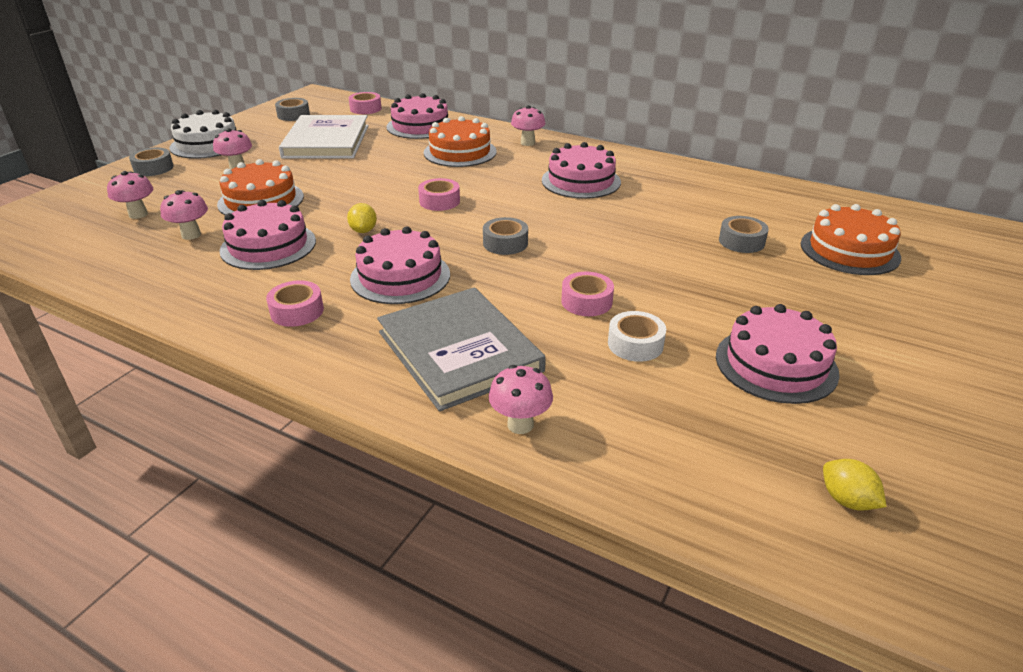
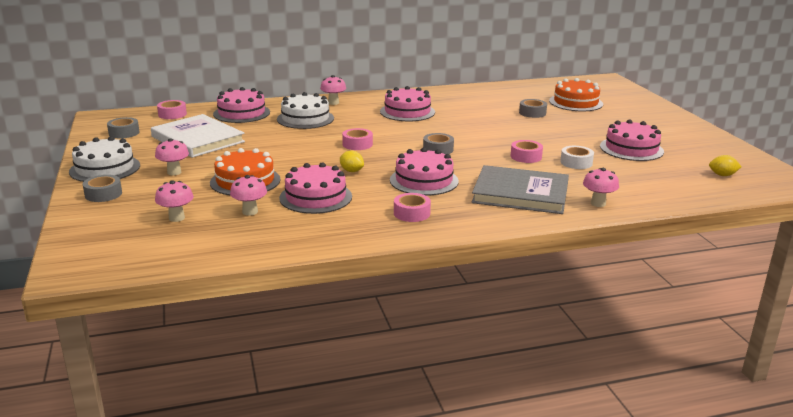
camera: 45 degrees left, 10 degrees down
(460, 152) = (305, 119): orange cake -> white cake

